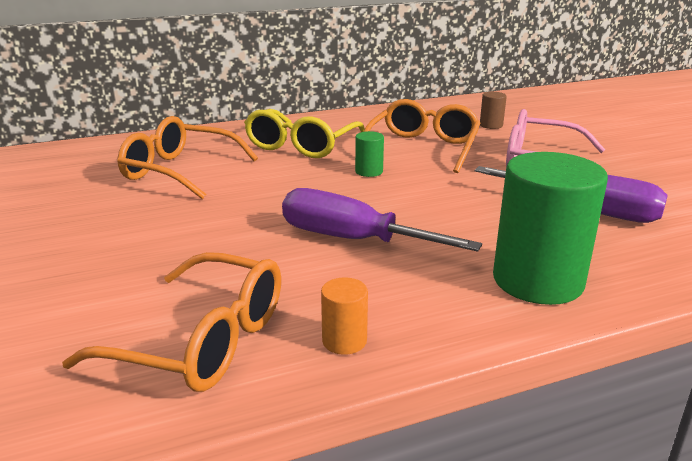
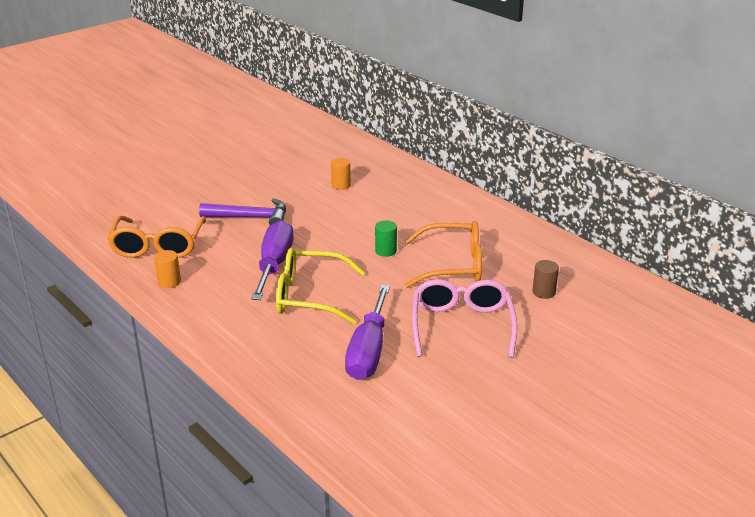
camera: 70 degrees right, 5 degrees up
(180, 171) = (341, 185): orange glasses -> orange cylinder
(197, 240) = (251, 218): none -> purple hammer
(302, 145) = (419, 214): yellow glasses -> yellow glasses (310, 296)
(537, 281) = (251, 335): green cylinder -> none

